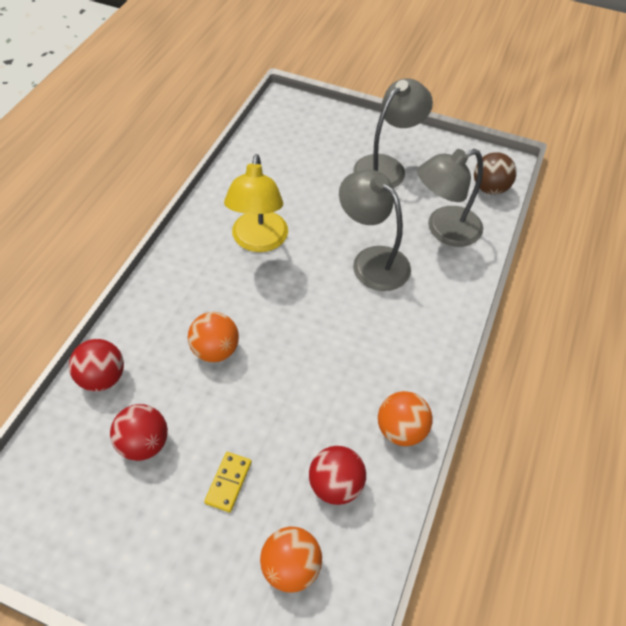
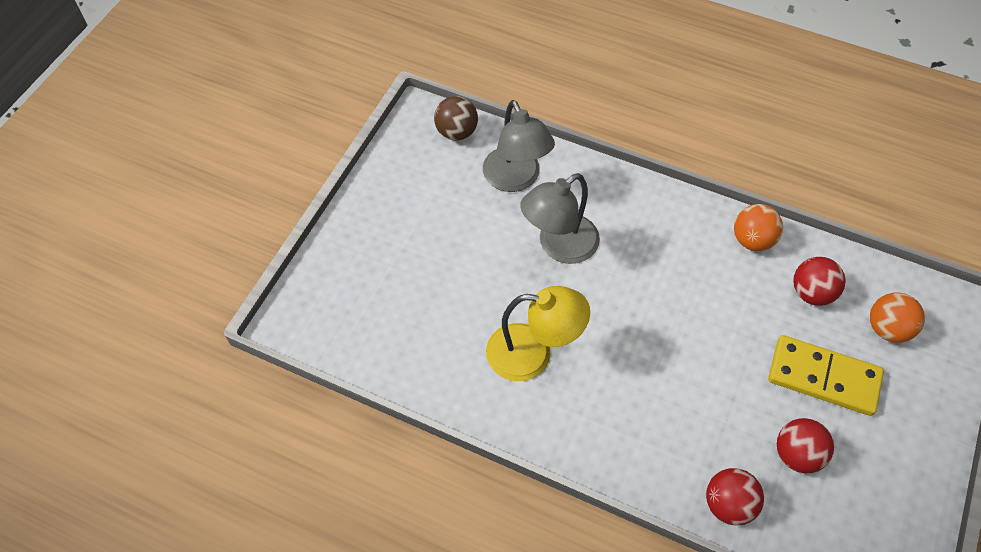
camera: 85 degrees left, 5 degrees up
(215, 350) = (683, 394): orange ball -> none
(228, 482) = (823, 377): yellow domino -> yellow domino, size x2.04
(386, 167) = (418, 221): grey lamp -> none

